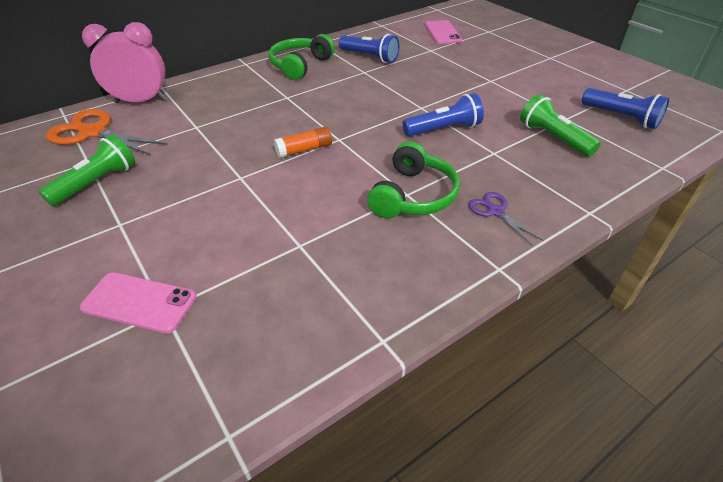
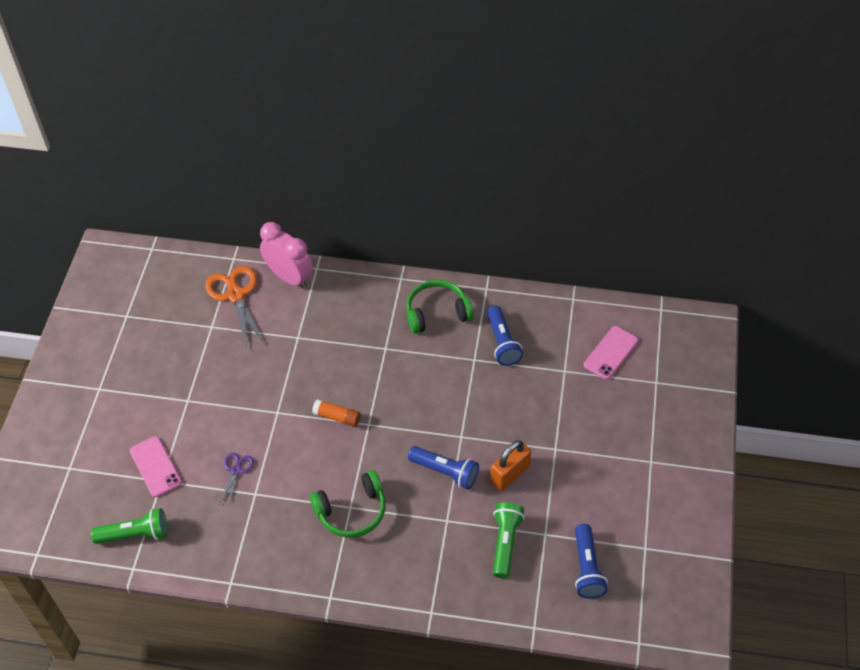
camera: 45 degrees right, 10 degrees up
(97, 182) = (202, 352): green flashlight -> green flashlight (135, 534)
(488, 106) = (510, 474): none -> orange padlock
(495, 211) = (380, 563): purple scissors -> purple scissors (236, 470)

